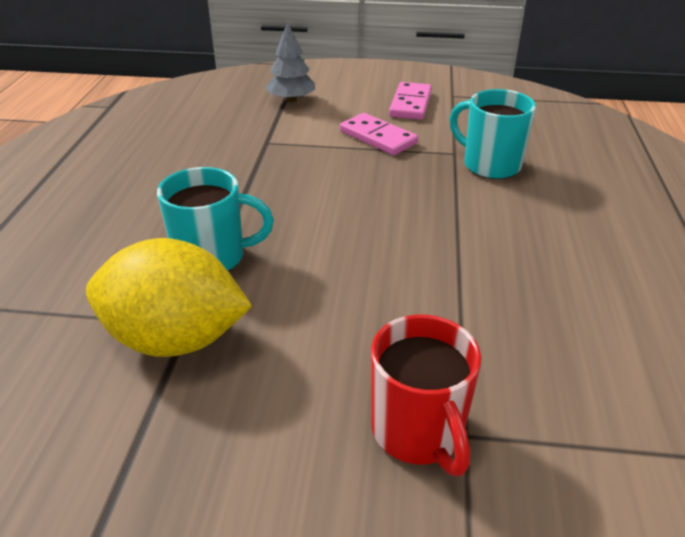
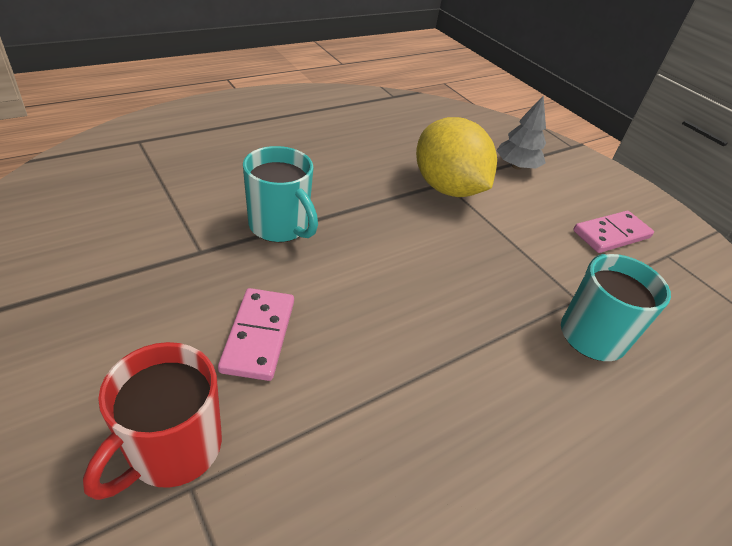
camera: 45 degrees right, 5 degrees up
(175, 339) = (180, 254): yellow lemon -> yellow lemon (447, 188)
(378, 137) = (532, 238): pink domino -> pink domino (258, 335)

